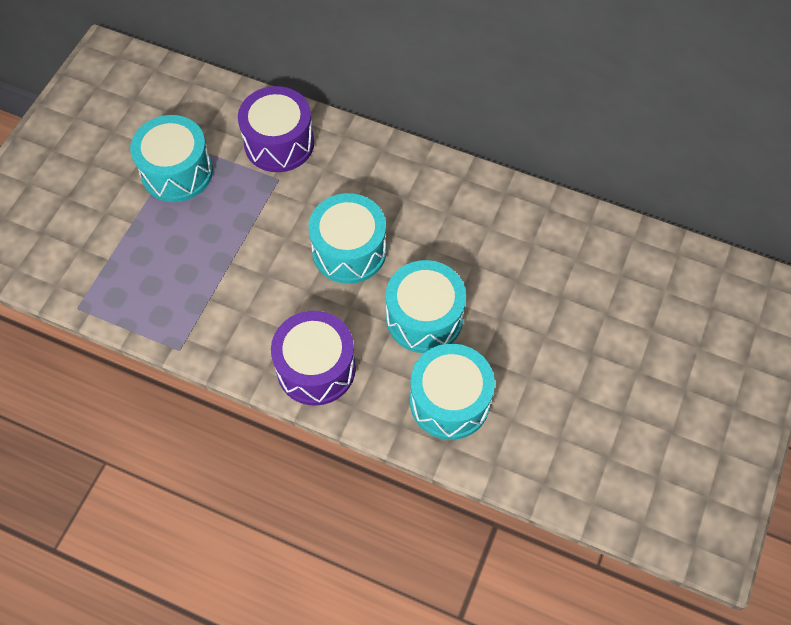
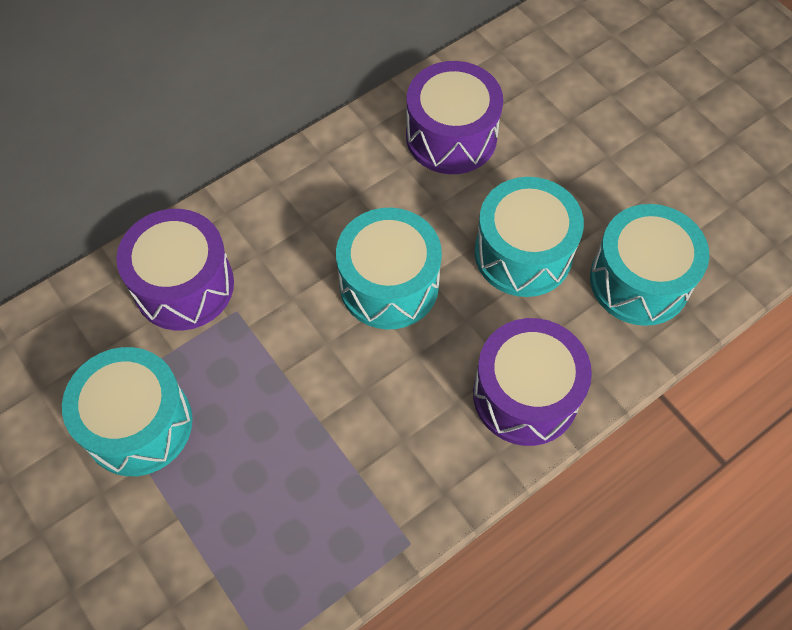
camera: 60 degrees left, 0 degrees up
(491, 229) = (451, 136): none -> purple drum

